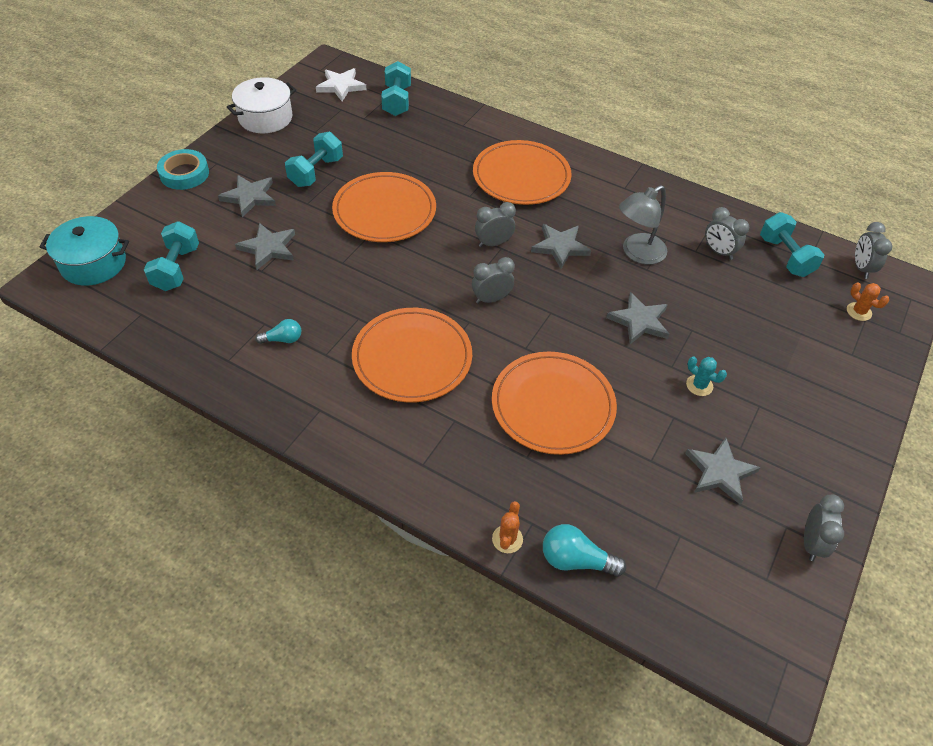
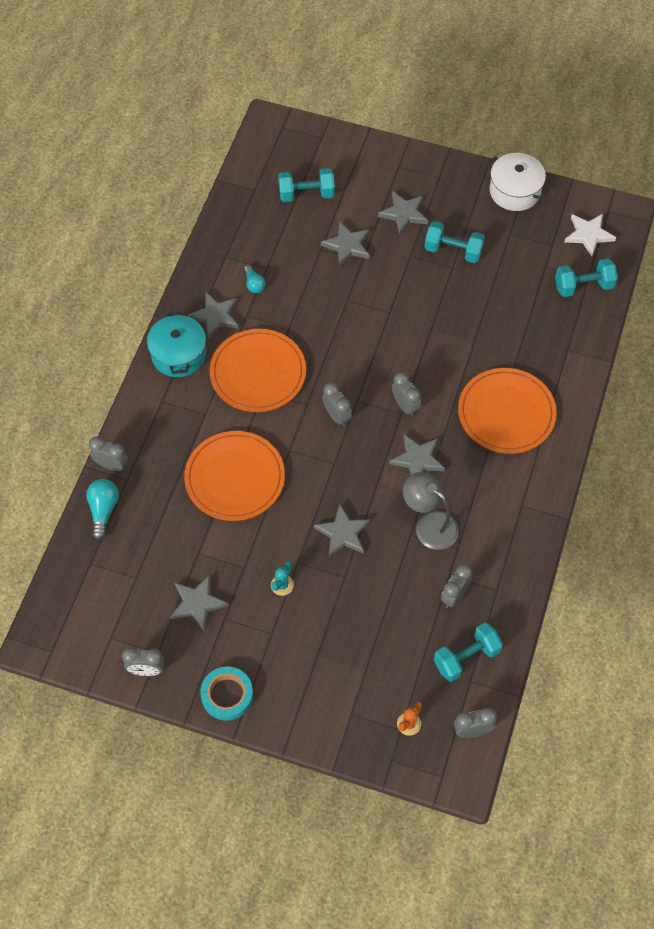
camera: 80 degrees right, 10 degrees up
(93, 263) = (296, 142): turquoise pot -> turquoise pot (179, 354)
(184, 174) = (417, 160): turquoise tape -> turquoise tape (227, 695)
(314, 385) = (215, 316): none -> grey star
(384, 211) = (419, 314): orange plate -> none
(507, 539) = (112, 465): orange cactus -> grey clock

